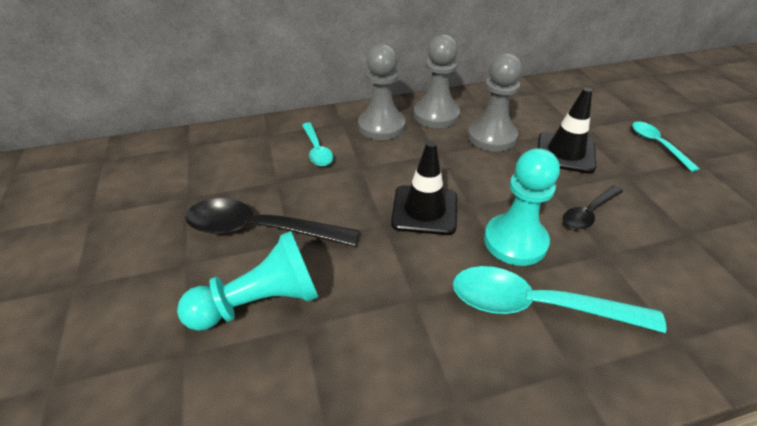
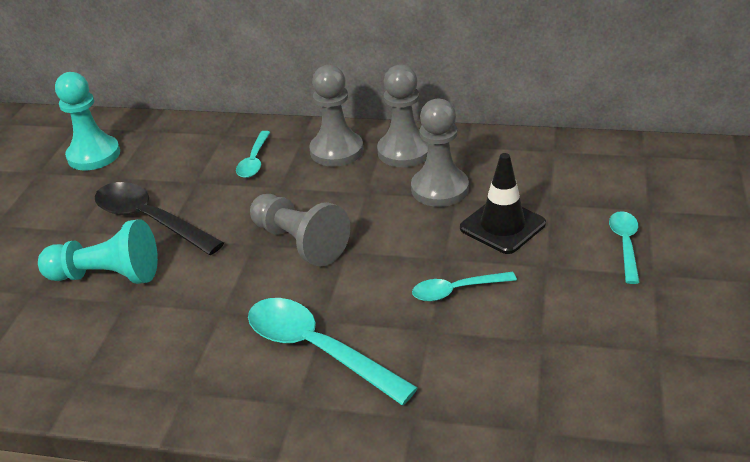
camera: 30 degrees right, 5 degrees down
(424, 210) = (300, 242): black traffic cone -> grey pawn
(515, 241) = (355, 293): turquoise pawn -> turquoise pawn (94, 155)
(589, 213) = (456, 290): black spoon -> turquoise spoon

